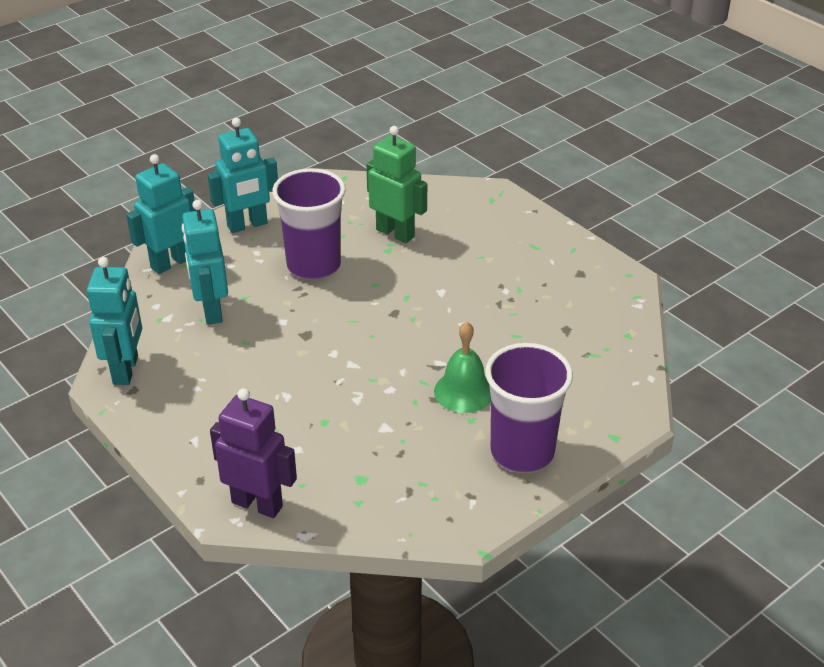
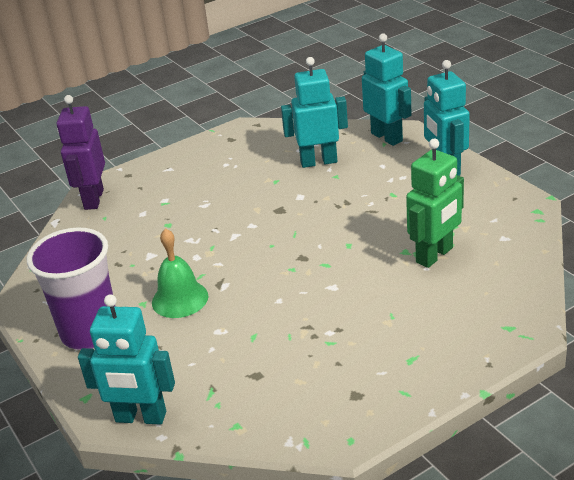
camera: 100 degrees right, 5 degrees down
(126, 370) = (253, 133): turquoise robot -> turquoise robot (140, 417)
(257, 504) = (93, 199): purple robot -> purple robot turned 150 degrees clockwise
(314, 265) = (379, 208): purple cup -> none

